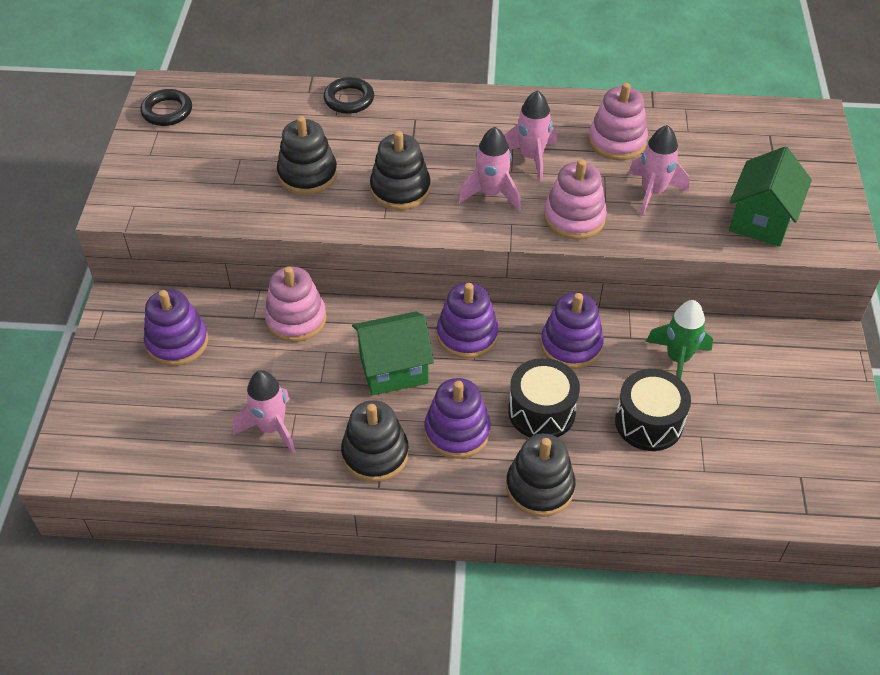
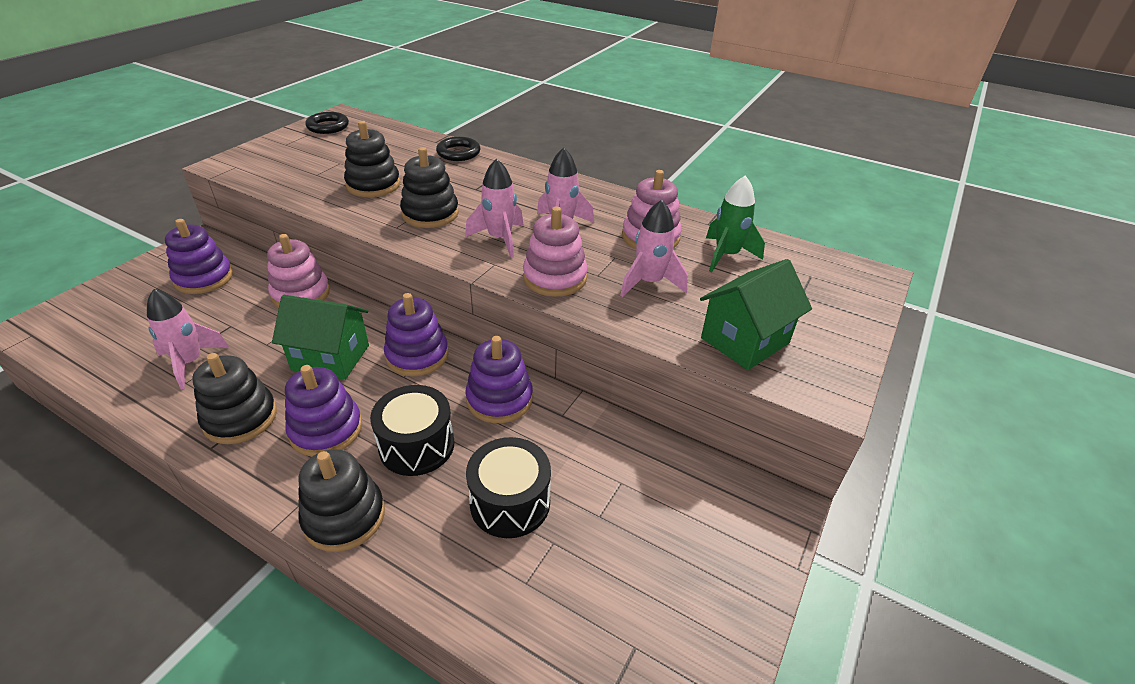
camera: 25 degrees right, 10 degrees down
(678, 359) = (592, 453): green rocket -> green rocket (726, 255)

